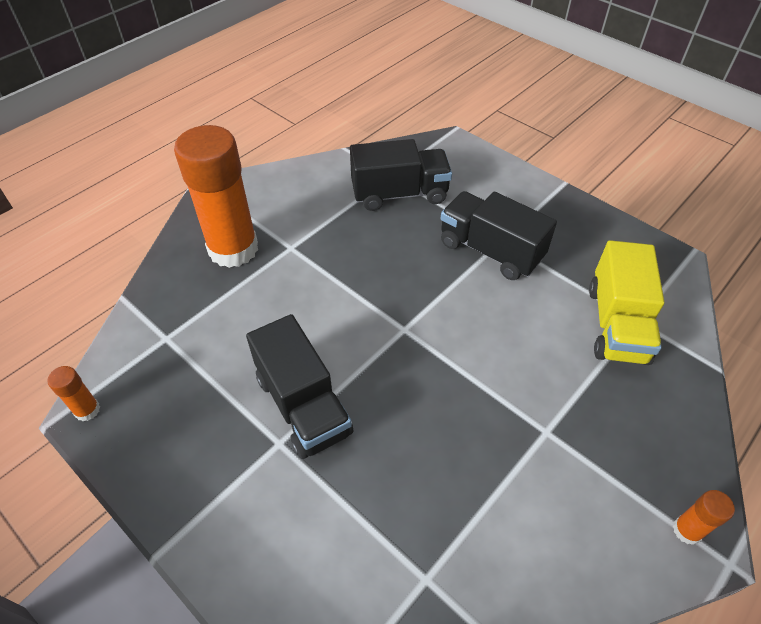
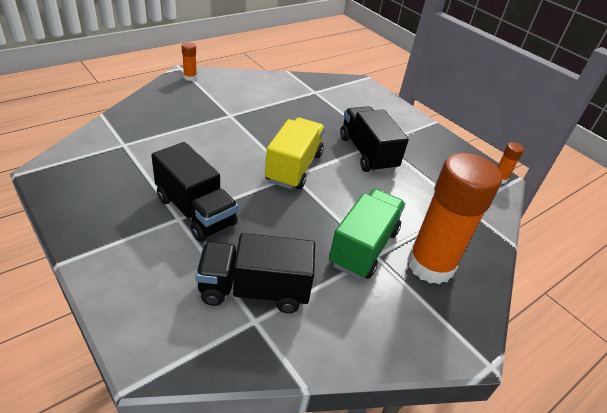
camera: 175 degrees left, 10 degrees down
(304, 252) = (363, 247): none -> green truck
(616, 324) = (141, 145): yellow truck -> yellow truck (294, 167)

